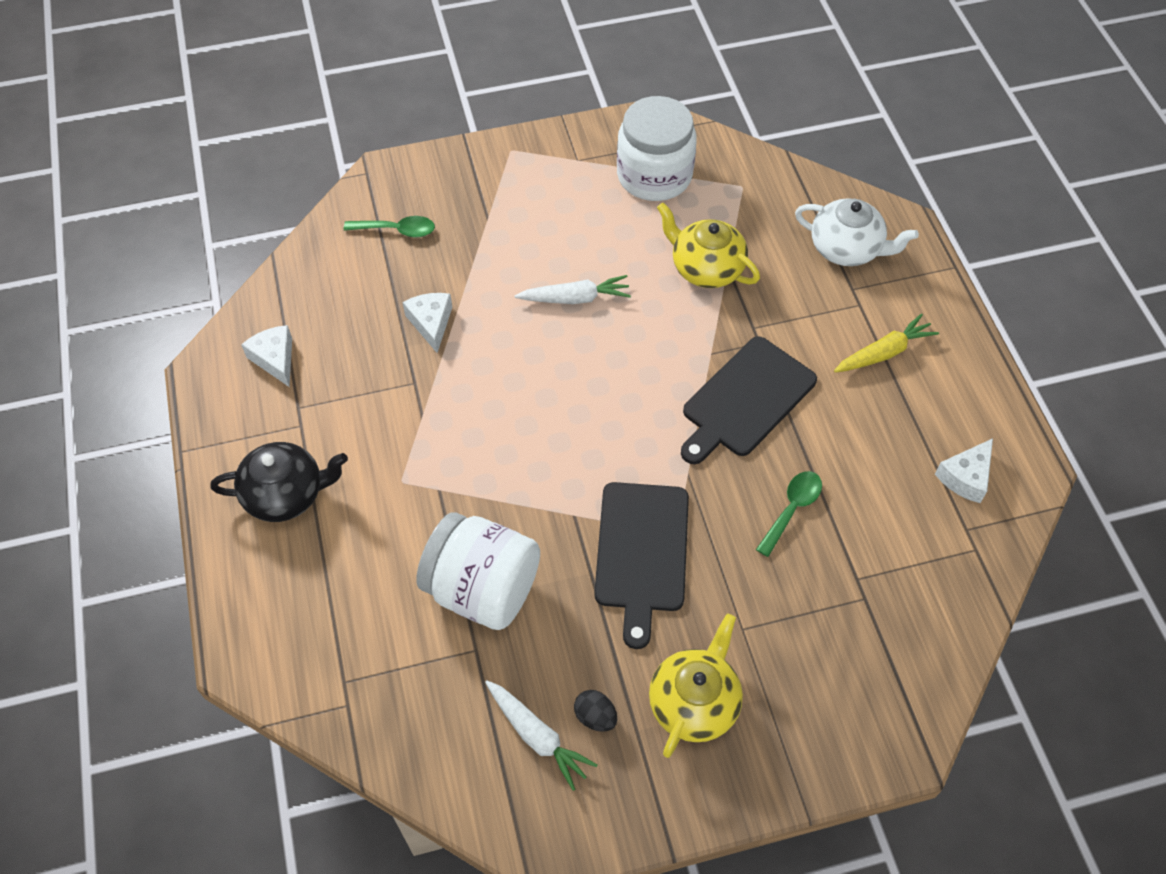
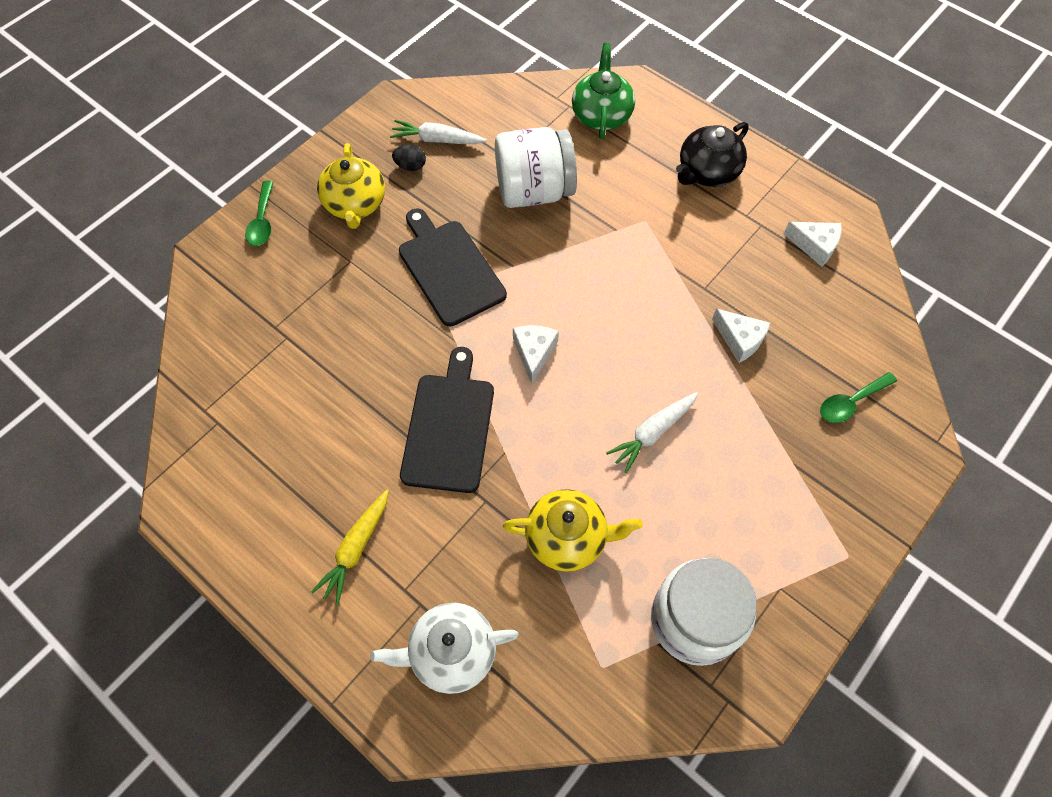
camera: 145 degrees right, 5 degrees up
(321, 642) = (601, 115): none -> green teapot
(792, 509) = (361, 360): green spoon -> green spoon (262, 221)
(965, 477) = (234, 467): white cheese -> white cheese (534, 353)

